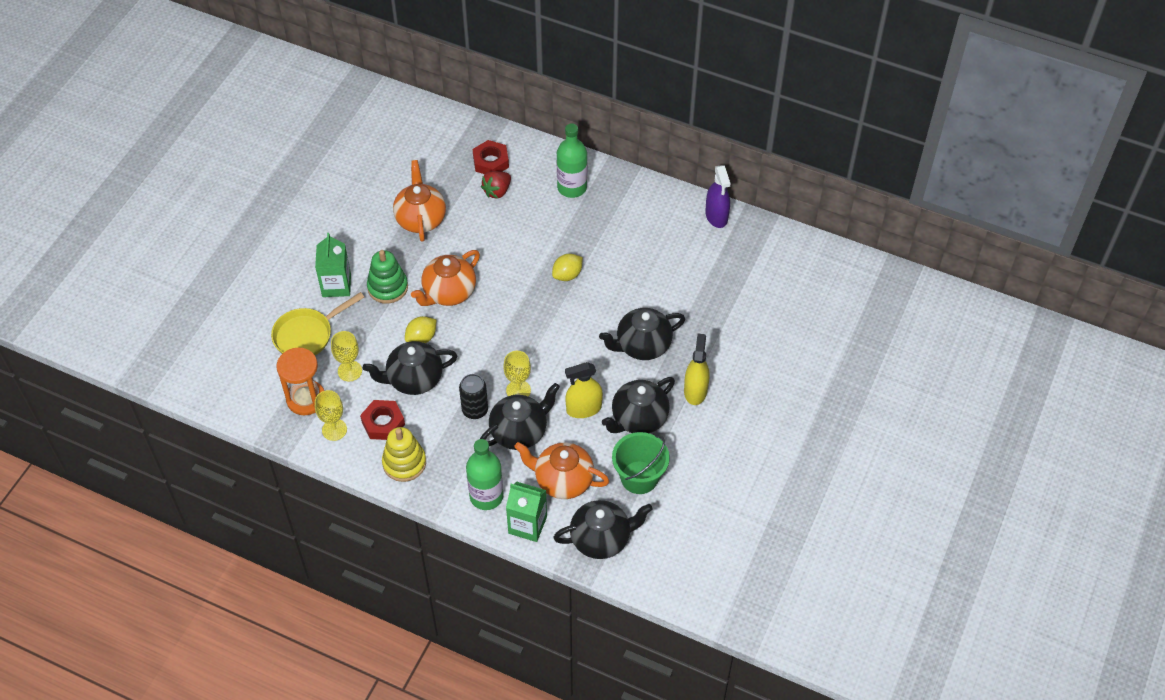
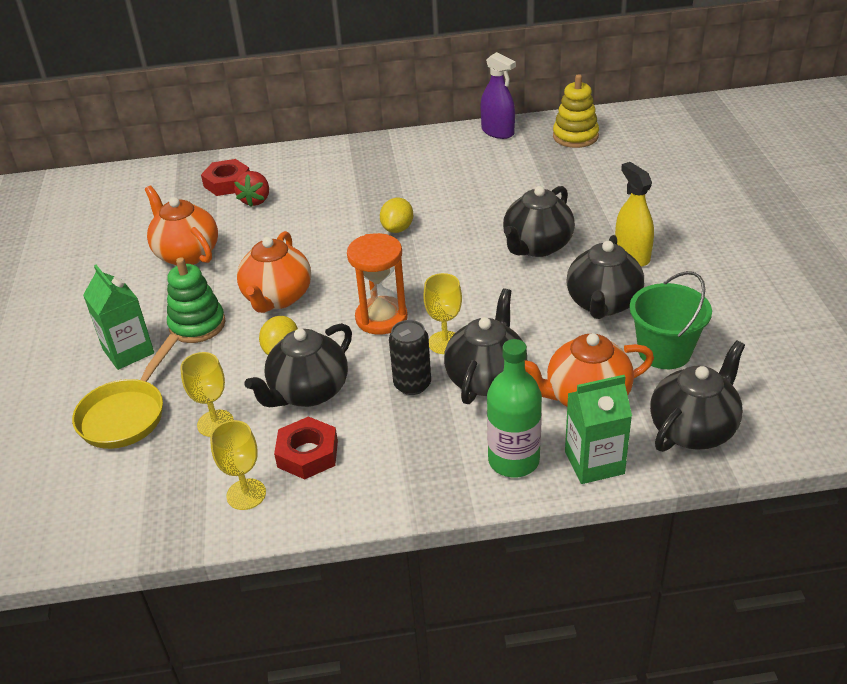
camera: 30 degrees left, 15 degrees down
(306, 399) = (177, 481): orange hourglass -> orange hourglass (381, 318)
(404, 463) = (374, 481): yellow stacking toy -> yellow stacking toy (575, 136)
(572, 187) = (333, 167): green bottle -> none
(584, 409) = (535, 323): yellow spray bottle -> none

